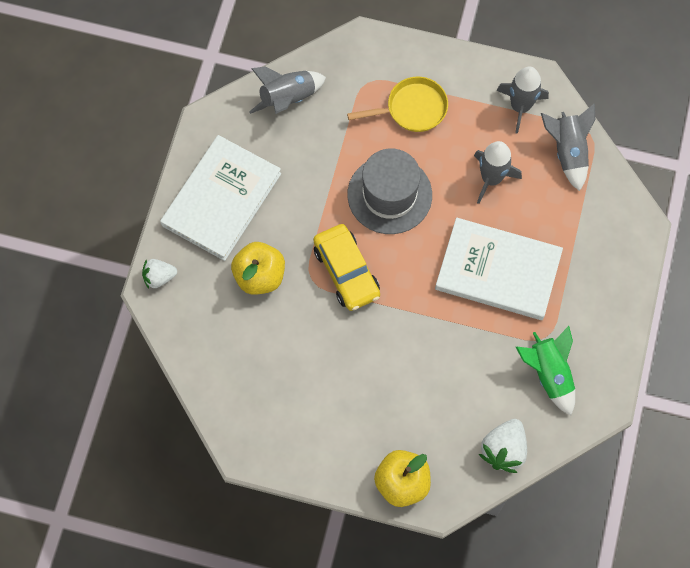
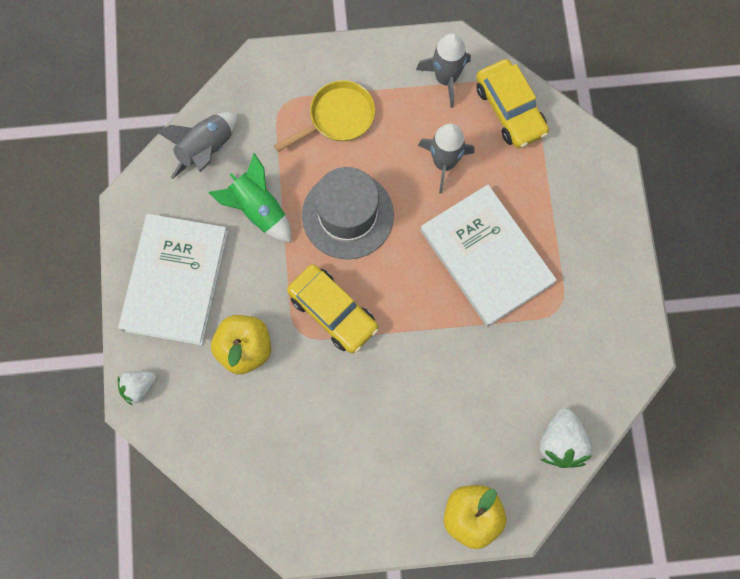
camera: 20 degrees left, 5 degrees up
(498, 271) = (486, 257): white book -> white book turned 60 degrees clockwise
(549, 374) = (576, 346): green rocket -> green rocket (258, 210)
(568, 152) = (510, 109): grey rocket -> yellow car

